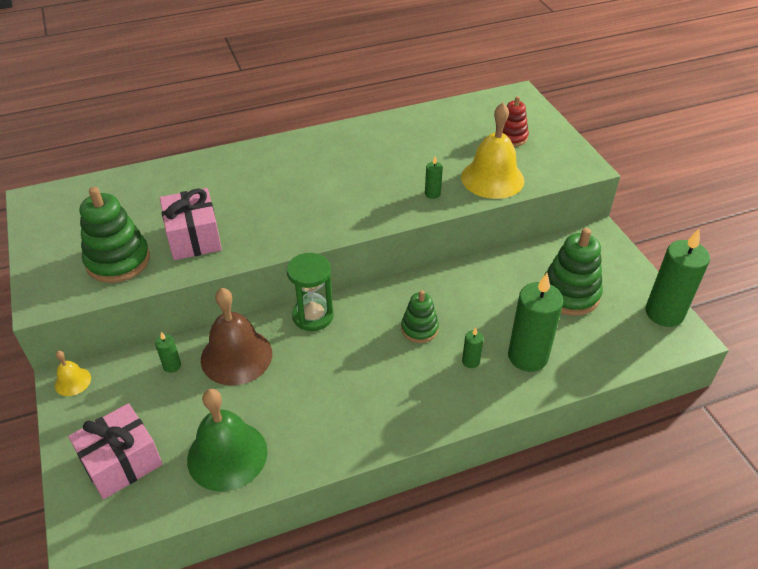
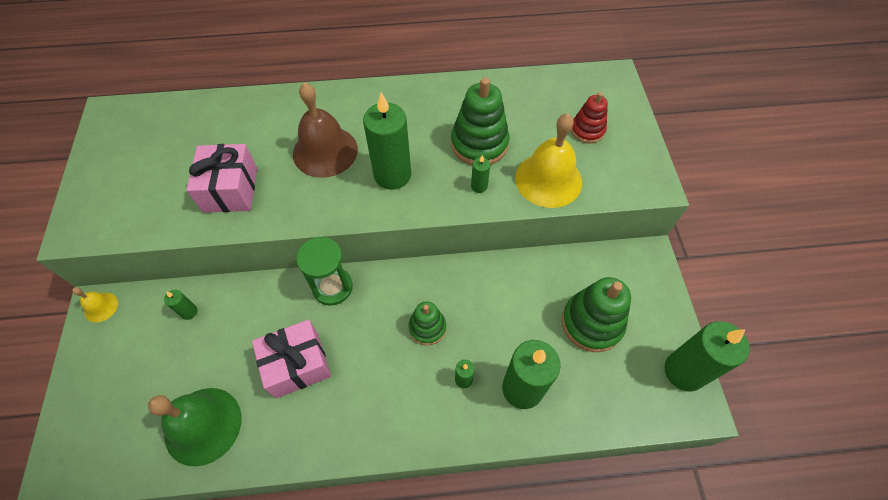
camera: 15 degrees right, 15 degrees up
(118, 261) = (153, 201): green stacking toy -> green stacking toy (479, 144)
(121, 462) = (111, 407): pink gift -> pink gift (297, 365)
(236, 356) = (248, 316): brown bell -> brown bell (325, 151)
(348, 199) = (392, 175): none -> green candle

